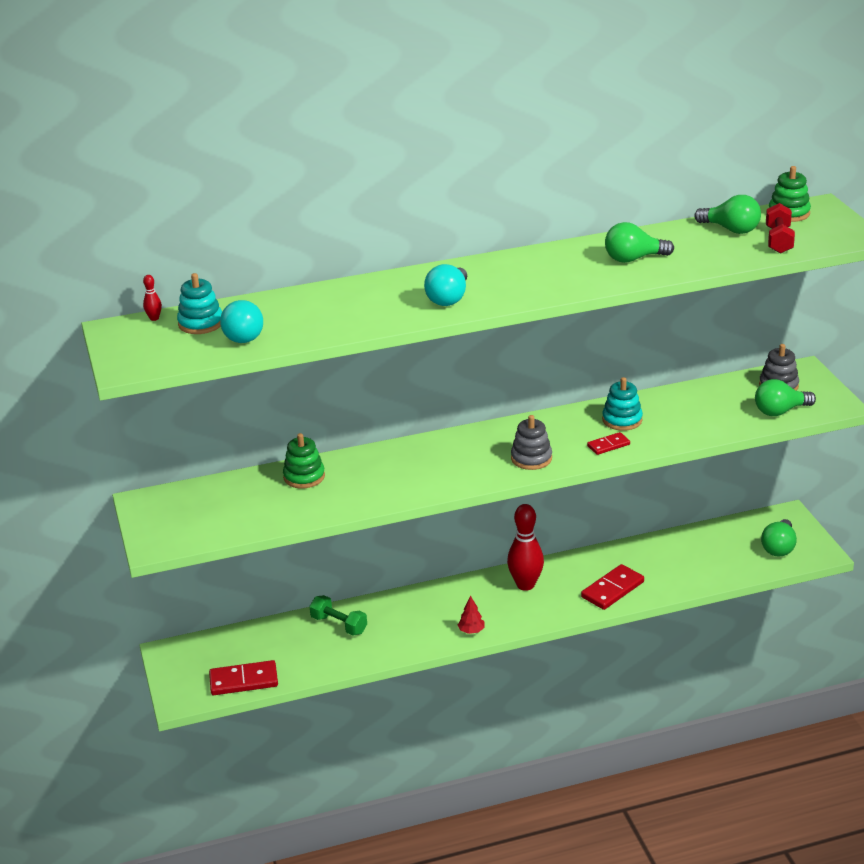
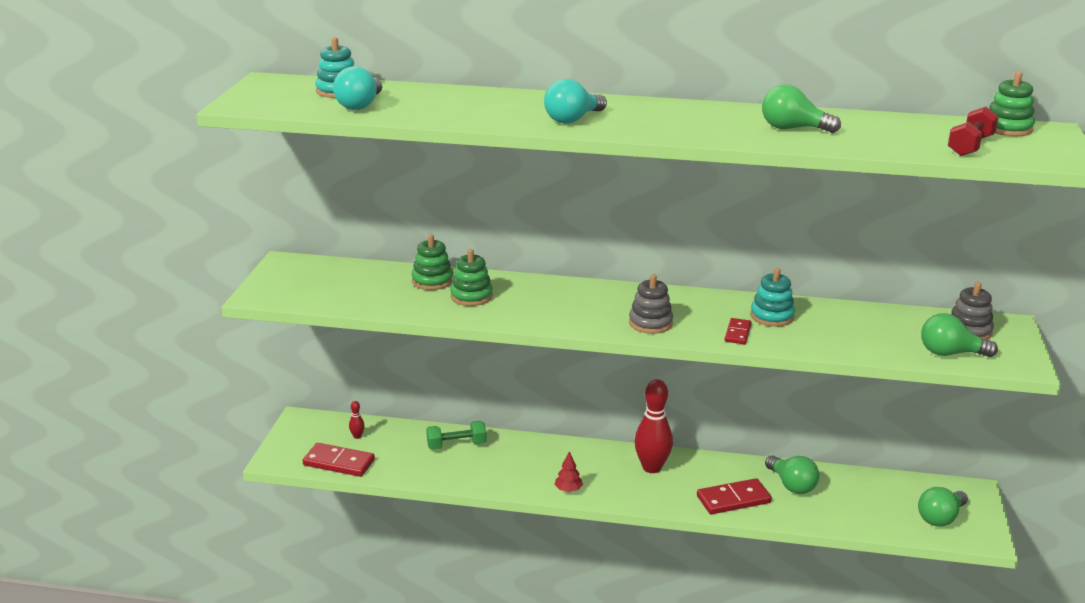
camera: 25 degrees right, 5 degrees down
(154, 318) = (307, 80): red bowling pin -> red bowling pin (357, 436)
(339, 625) = (456, 445): green dumbbell -> green dumbbell turned 75 degrees counterclockwise
(355, 481) = (471, 296): none -> green stacking toy
(608, 445) = (737, 333): red domino -> red domino turned 75 degrees counterclockwise
(731, 229) = (926, 128): green light bulb -> green light bulb (791, 485)

